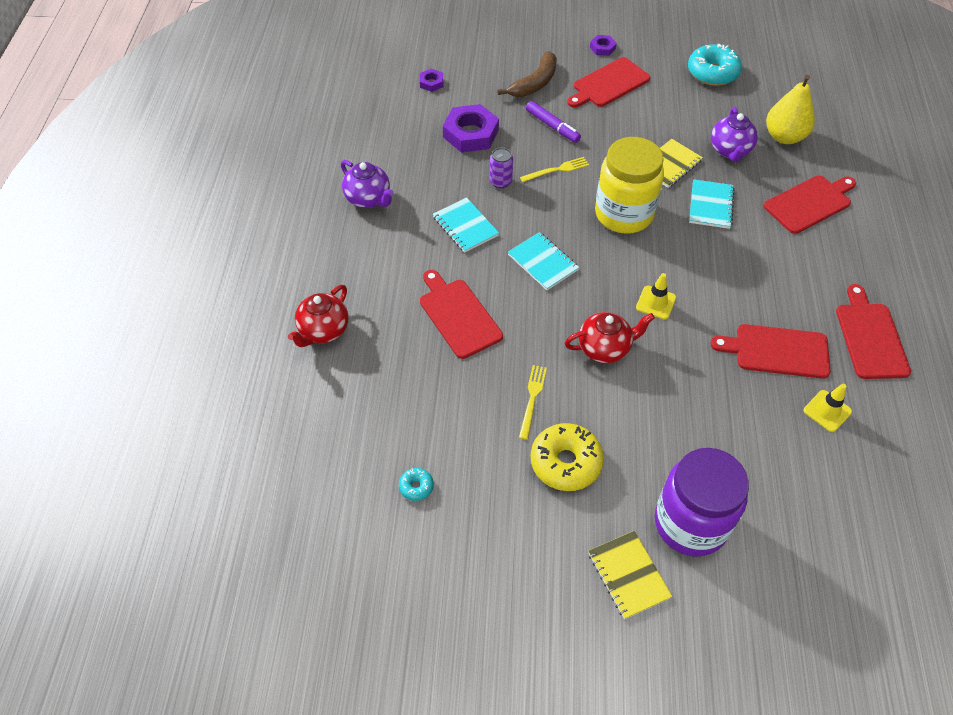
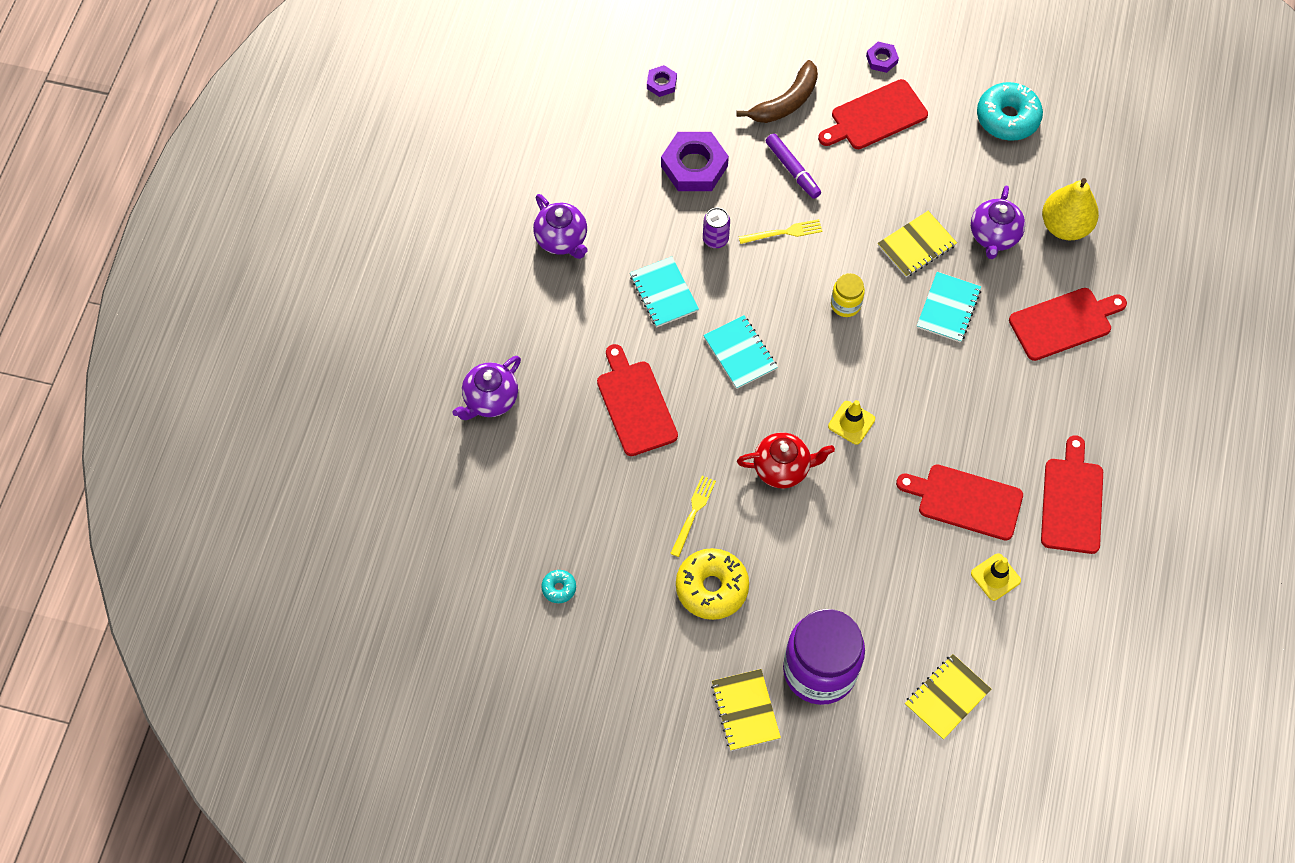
camera: 10 degrees right, 10 degrees up
(323, 331) = (490, 400): red teapot -> purple teapot
(623, 214) = (845, 304): yellow jar -> yellow jar, size x0.45
(821, 528) = (947, 697): none -> yellow notebook

